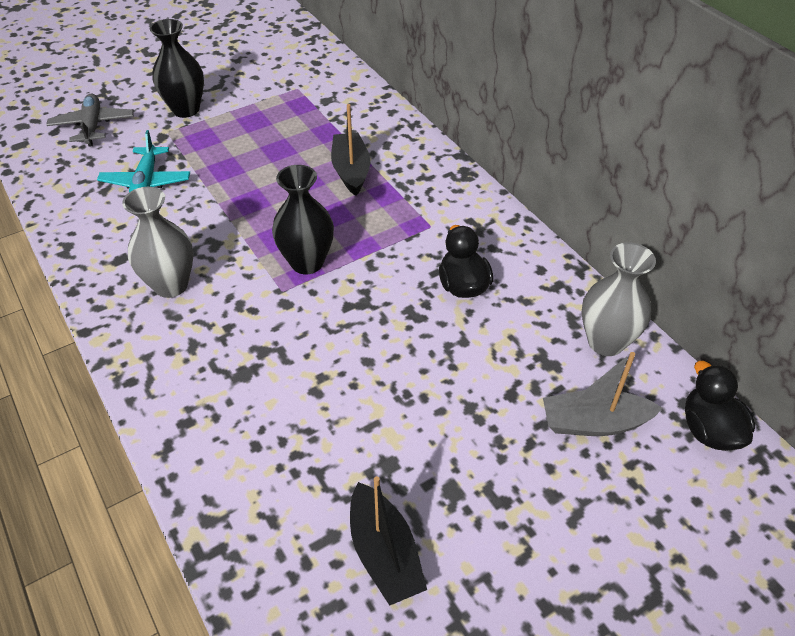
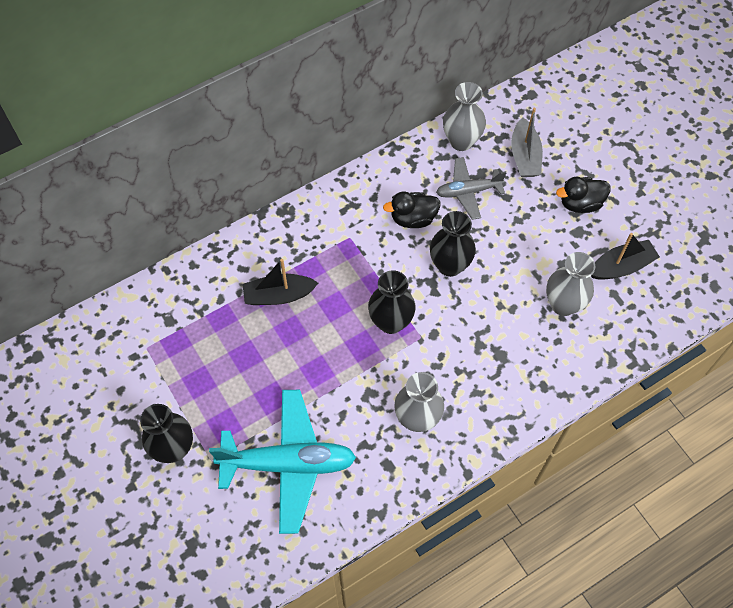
camera: 90 degrees left, 15 degrees up
(93, 126) = (195, 536): grey plane -> grey plane (468, 191)
(146, 182) = (288, 464): turquoise plane -> turquoise plane, size x1.76
(317, 458) = (563, 304): none -> grey vase
(389, 322) = (449, 265): none -> black vase
(709, 430) = (525, 101): black duck -> black duck (580, 203)

